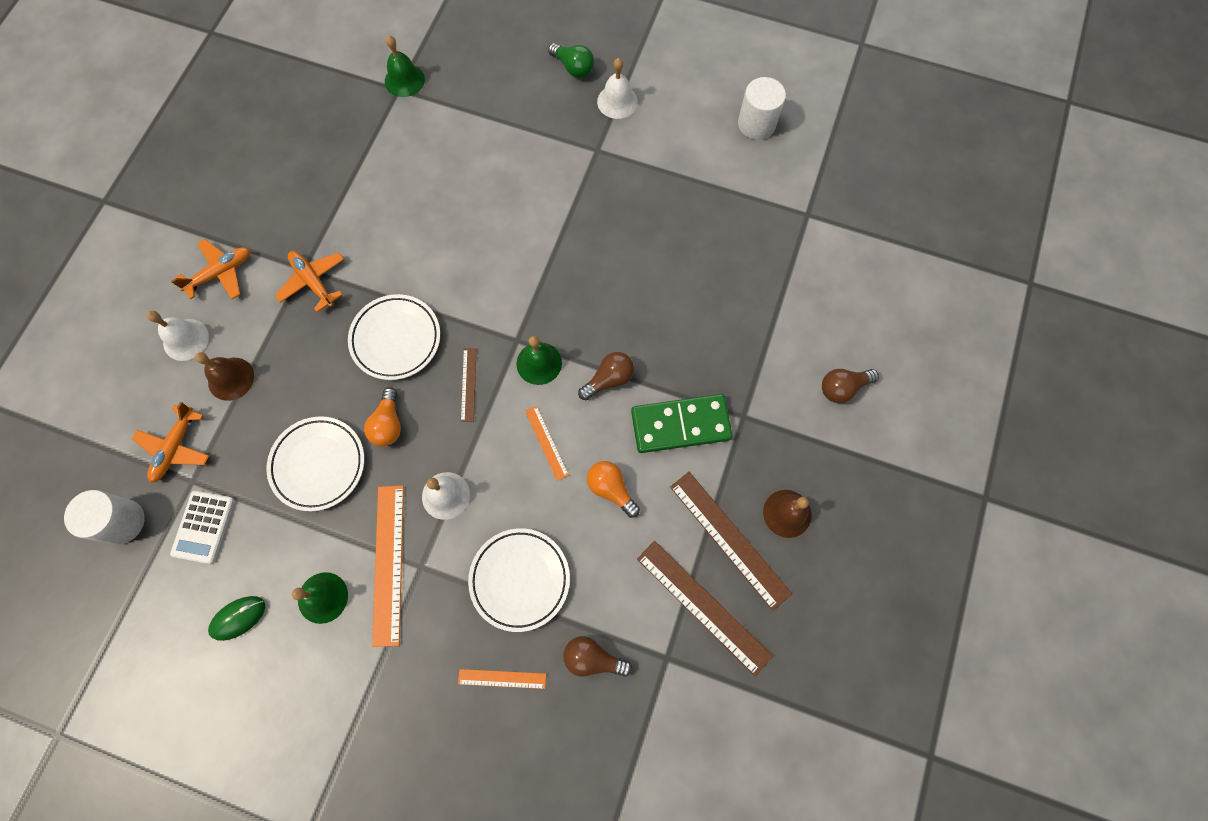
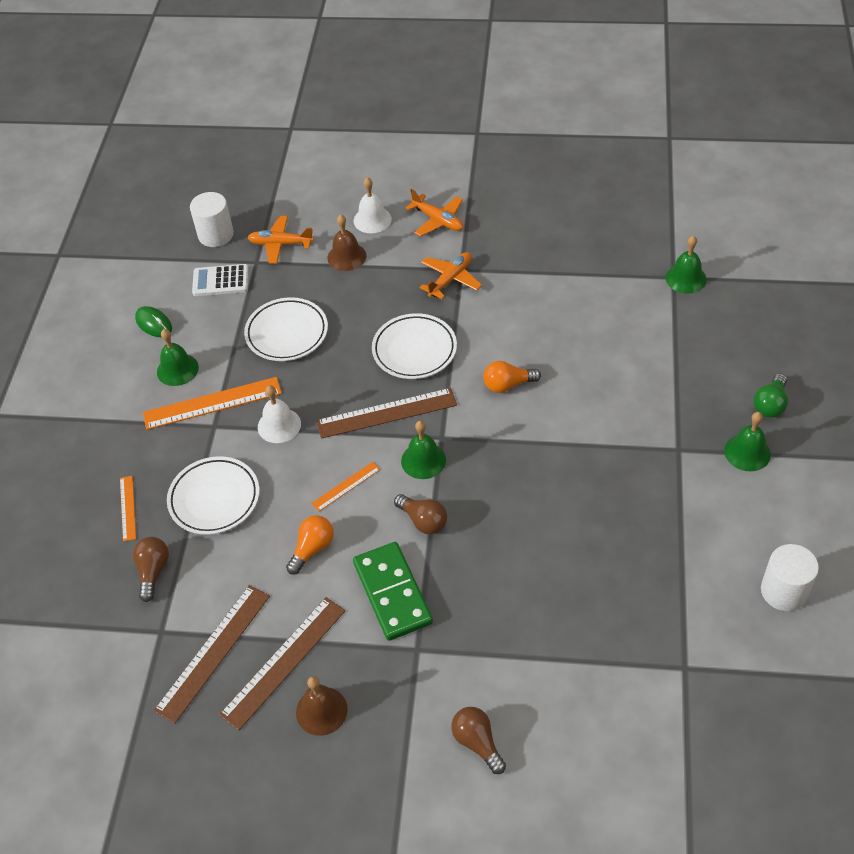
camera: 80 degrees right, 20 degrees down
(388, 424) = (334, 367): orange light bulb -> orange light bulb (508, 385)
(468, 384) = (386, 413): brown ruler -> brown ruler, size x1.89
(617, 101) = (747, 452): white bell -> green bell

